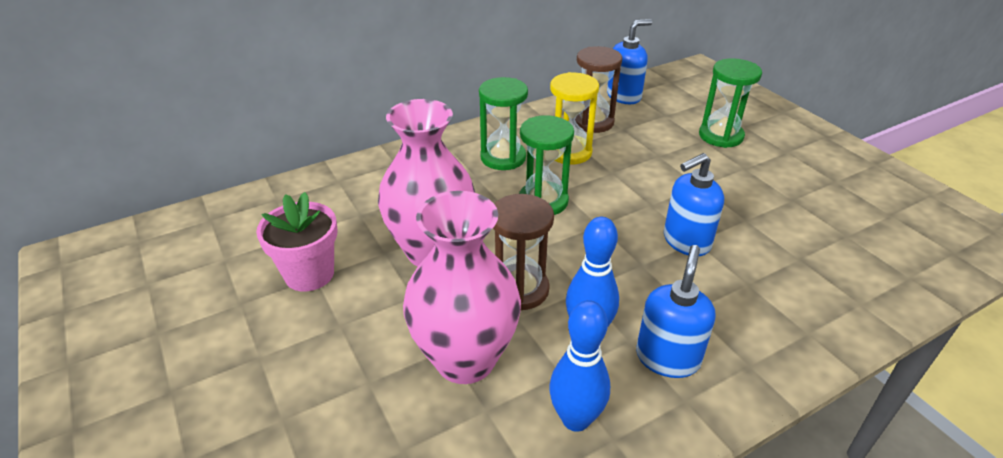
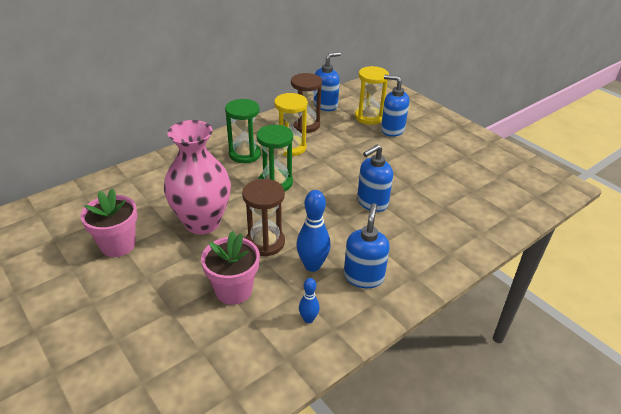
camera: 10 degrees left, 0 degrees up
(465, 359) = (233, 290): pink vase -> pink flower pot
(575, 419) = (308, 319): blue bowling pin -> blue bowling pin, size x0.56
(686, 116) = (369, 117): none -> yellow hourglass
(720, 136) = (392, 130): green hourglass -> blue soap dispenser

